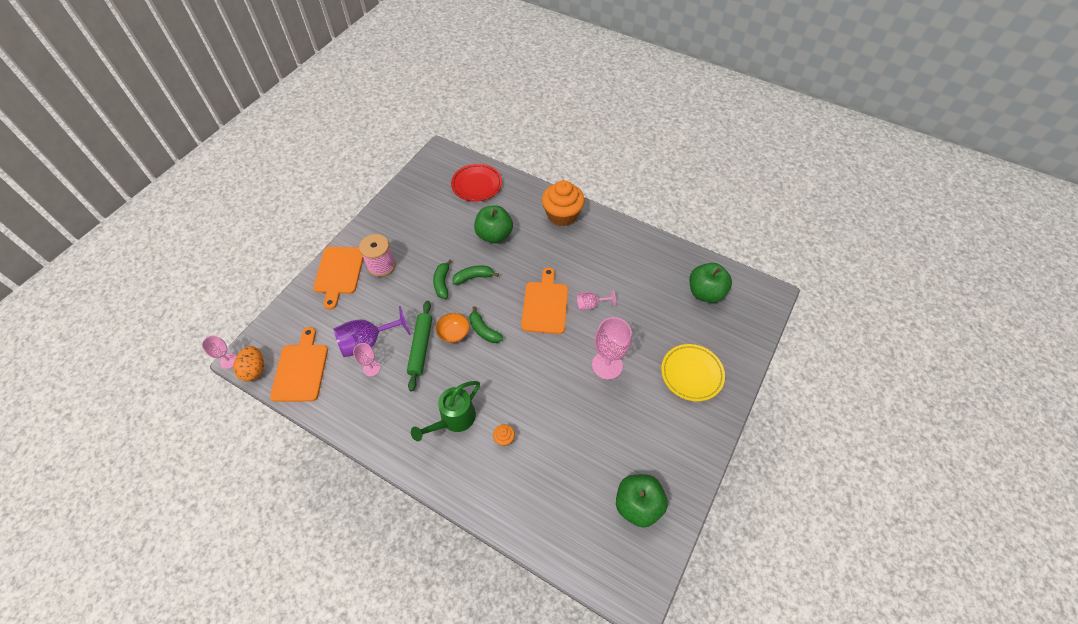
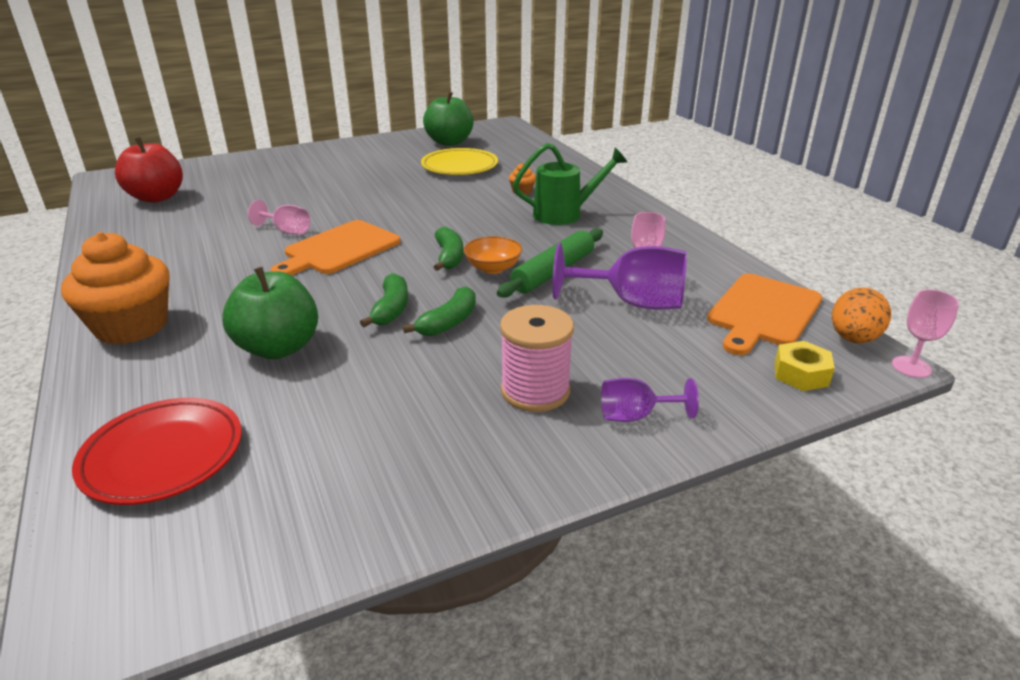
camera: 145 degrees left, 25 degrees down
(278, 330) = (801, 374): none -> yellow nut
(339, 273) = (635, 416): orange cutting board -> purple goblet
(474, 277) = (391, 309): green banana -> green banana turned 105 degrees counterclockwise
(607, 365) = (352, 193): pink goblet -> none
(691, 374) = (287, 168): yellow plate -> yellow plate (459, 167)
(705, 292) = (157, 197): green apple -> red apple

